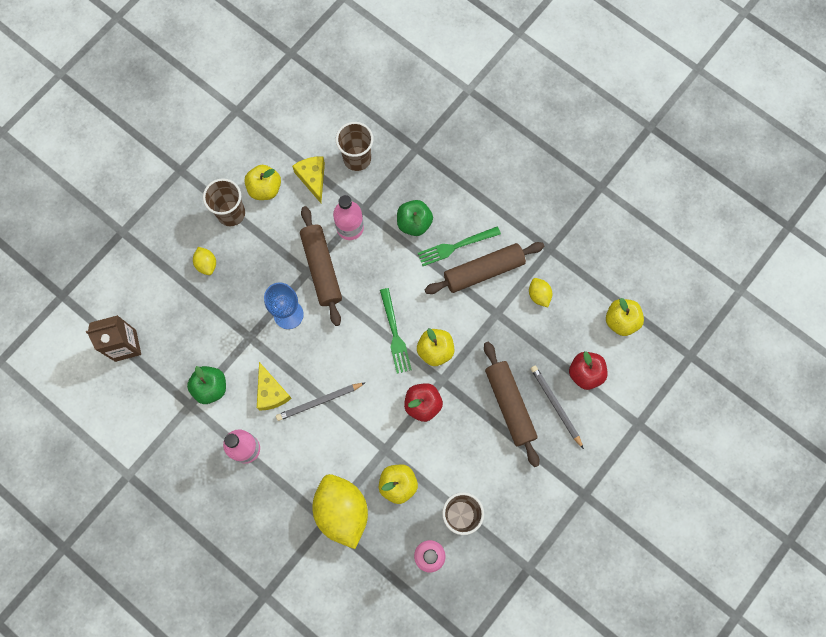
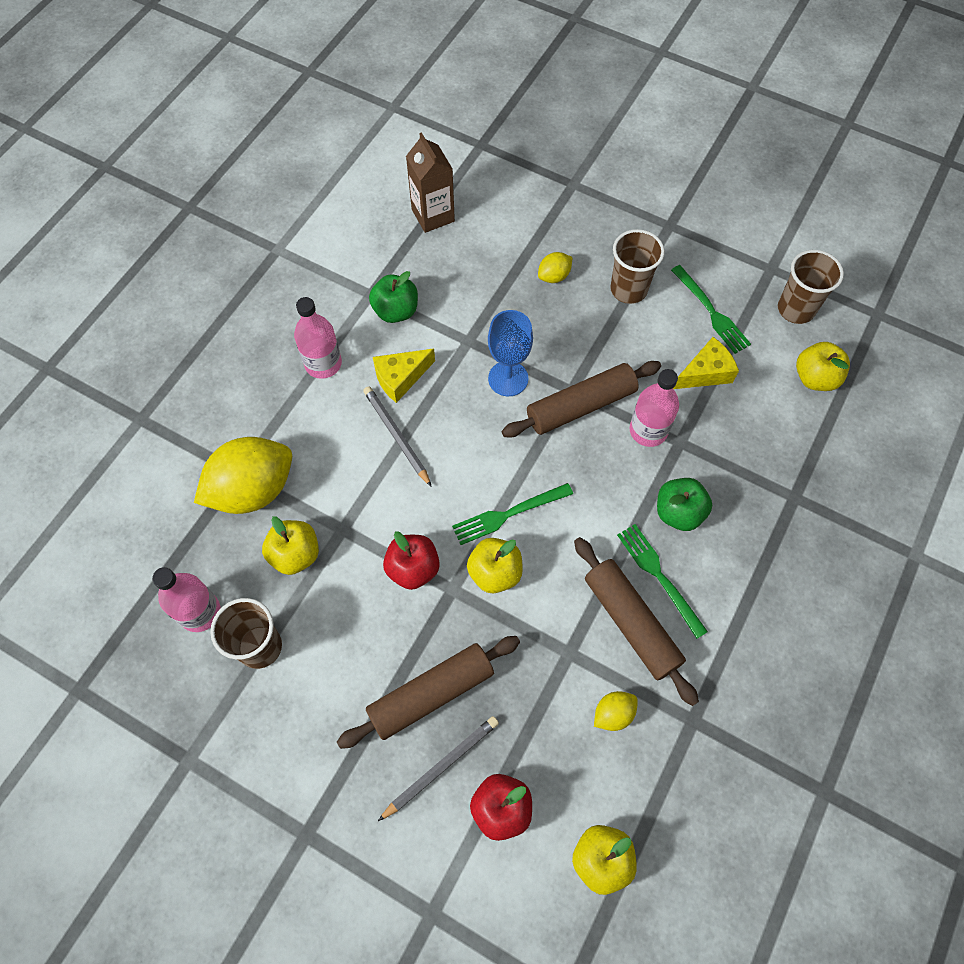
camera: 80 degrees right, 10 degrees down
(264, 161) = (712, 312): none -> green fork
(265, 188) = (673, 320): yellow apple -> yellow apple (815, 378)
(357, 158) = (752, 422): brown cup -> brown cup (795, 309)

